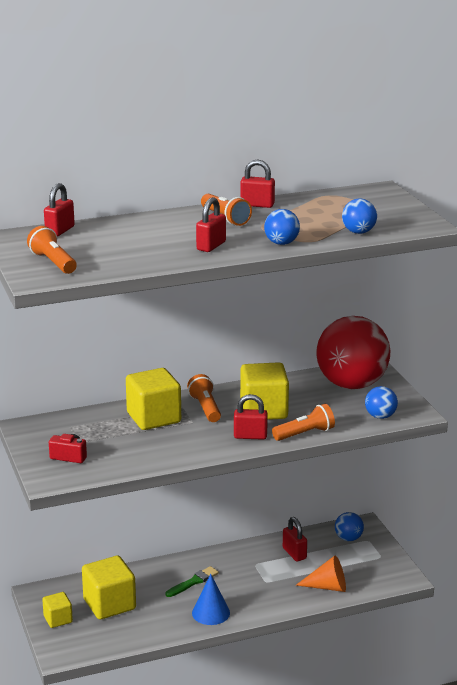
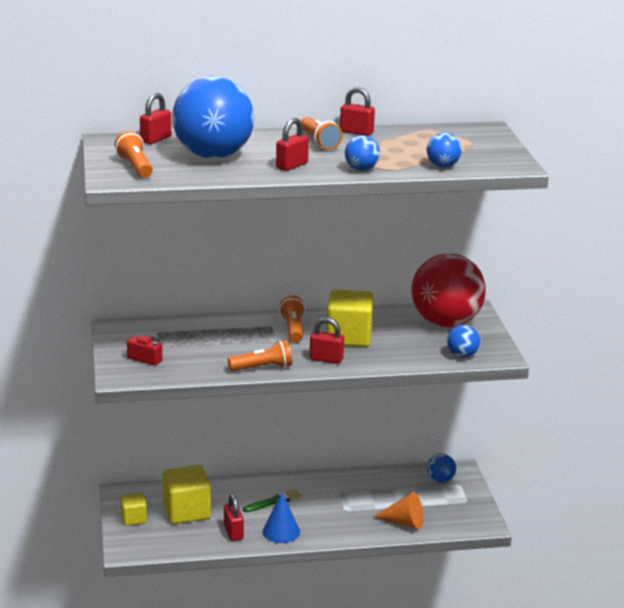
camera: 10 degrees right, 0 degrees up
(127, 243) = (213, 156): none -> blue ball
(154, 418) = (240, 332): yellow cube -> none
(294, 553) = (381, 487): red padlock -> red padlock (233, 532)
(305, 434) = (380, 363): orange flashlight -> orange flashlight (263, 368)

